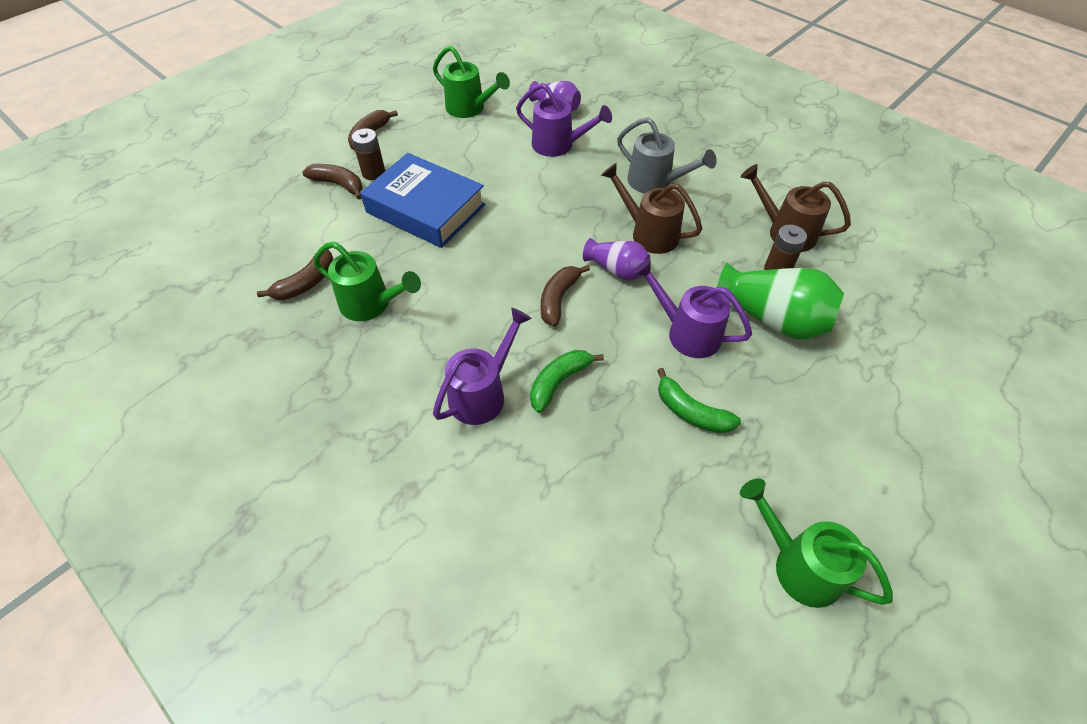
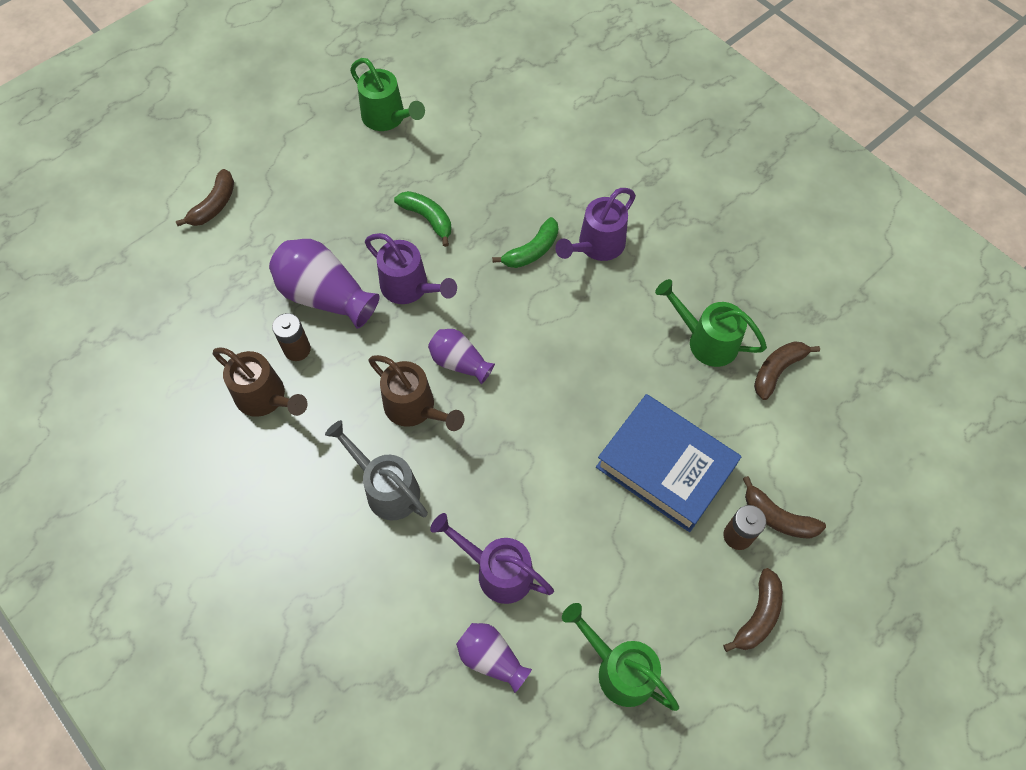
camera: 175 degrees left, 10 degrees up
(558, 299) = (523, 332): brown banana -> brown banana (214, 205)
(773, 319) = (325, 296): green vase -> purple vase

